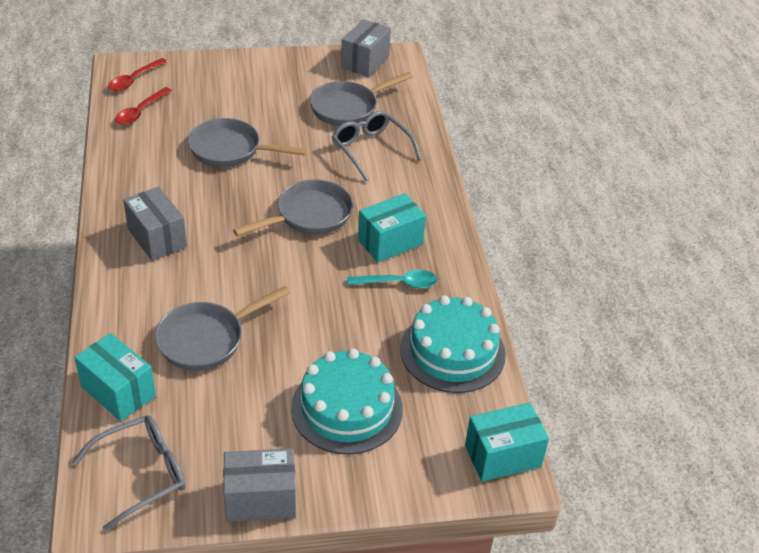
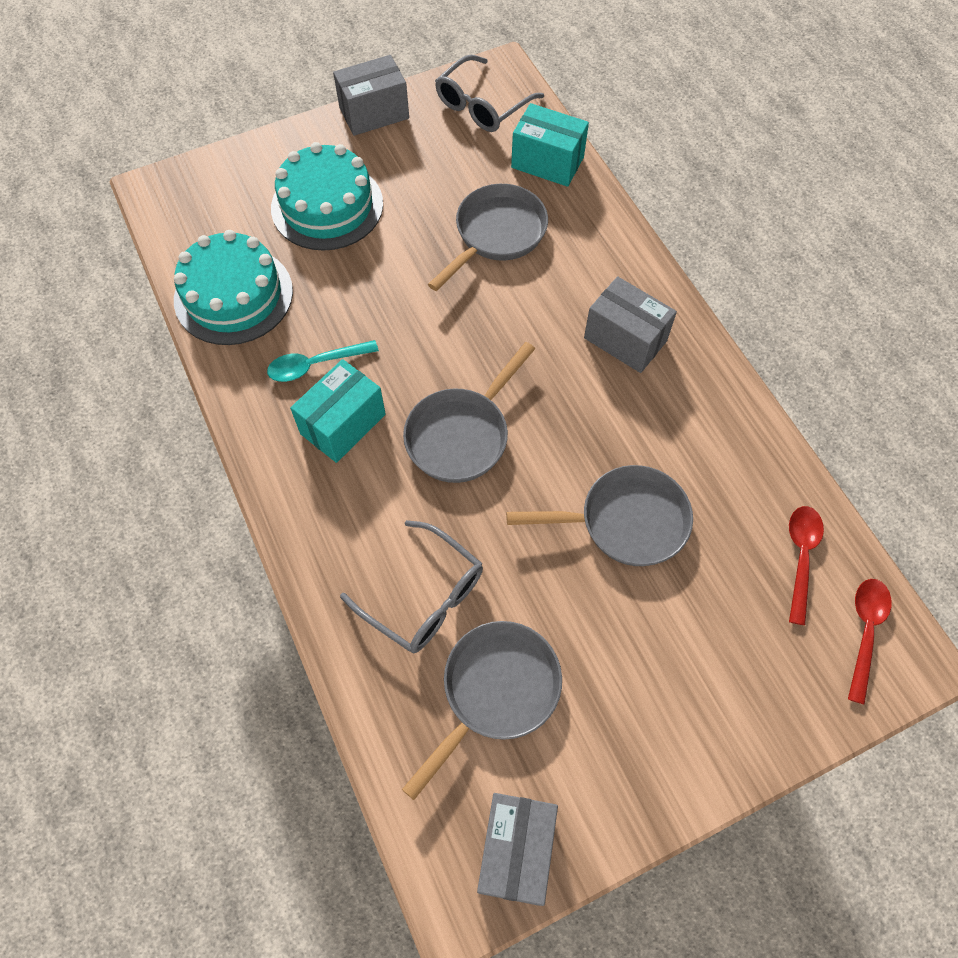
camera: 165 degrees right, 20 degrees up
(503, 456) = (166, 203): turquoise box -> none

